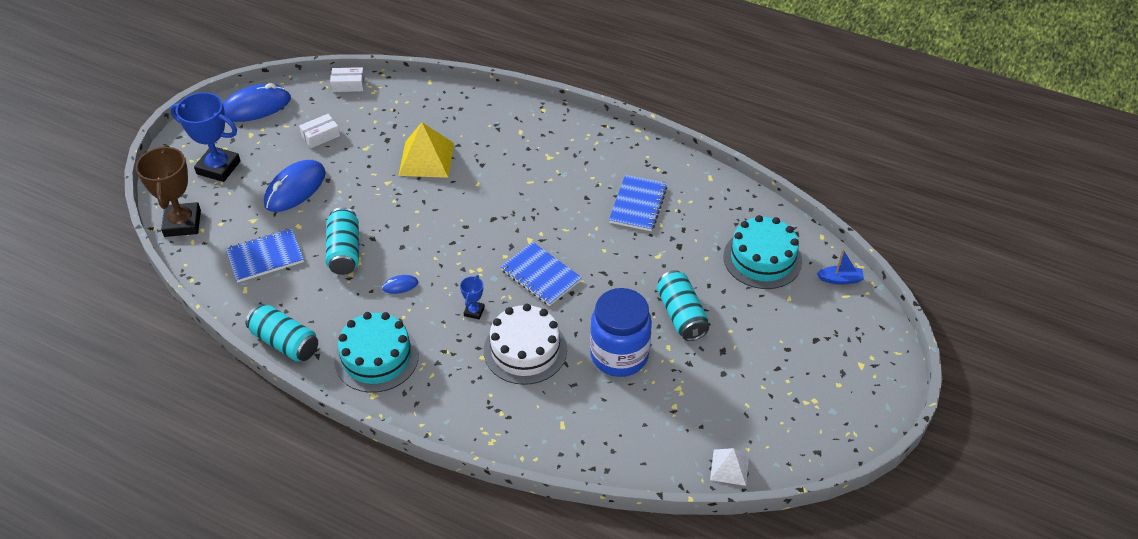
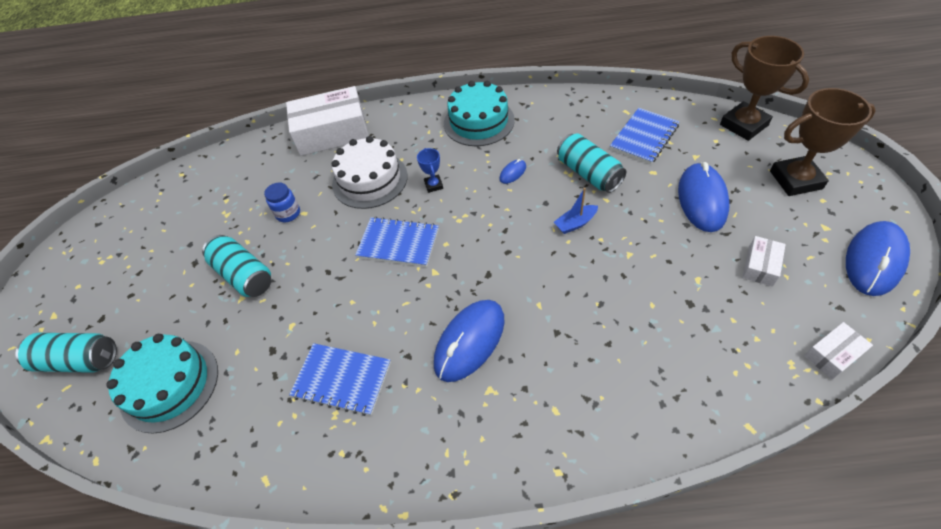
camera: 155 degrees right, 5 degrees up
(218, 167) = (795, 180): blue trophy -> brown trophy
(285, 342) = (553, 98): turquoise can -> turquoise can (79, 360)
(426, 159) = (622, 303): yellow pyramid -> none
(527, 434) = (332, 132): none -> white box
(540, 186) = (470, 341): none -> blue mouse
(619, 355) = (288, 213): blue jar -> blue jar, size x0.47
(638, 204) = (342, 380): blue notebook -> blue notebook turned 60 degrees counterclockwise
(729, 467) = (170, 182): white pyramid -> none
(840, 279) = (72, 406): blue boat -> blue boat (575, 223)

